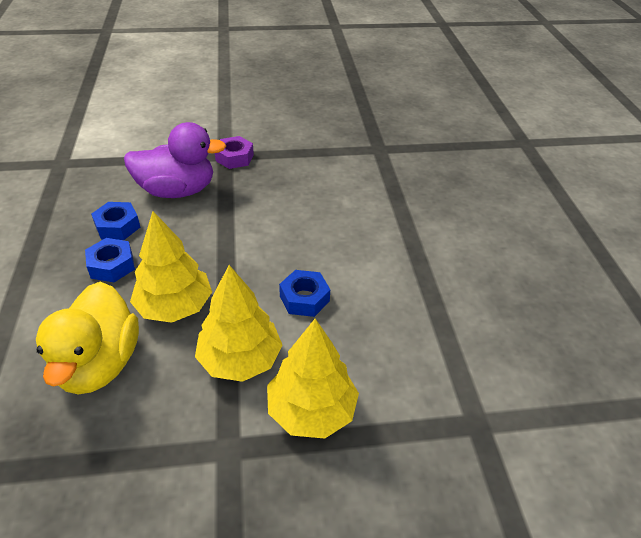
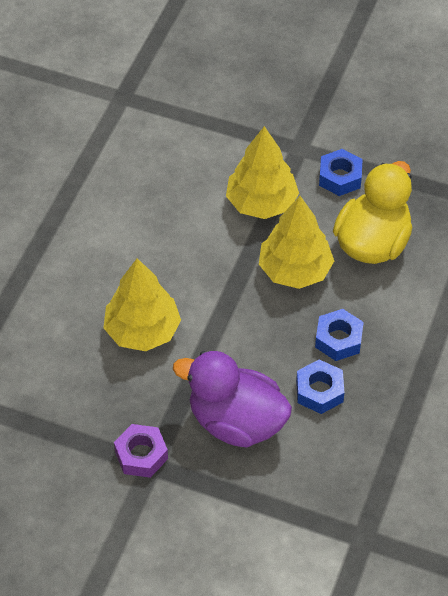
camera: 150 degrees left, 10 degrees up
(304, 298) = (179, 233): blue nut -> blue nut (340, 177)
(311, 410) = (229, 148): yellow tree -> yellow tree (142, 331)

